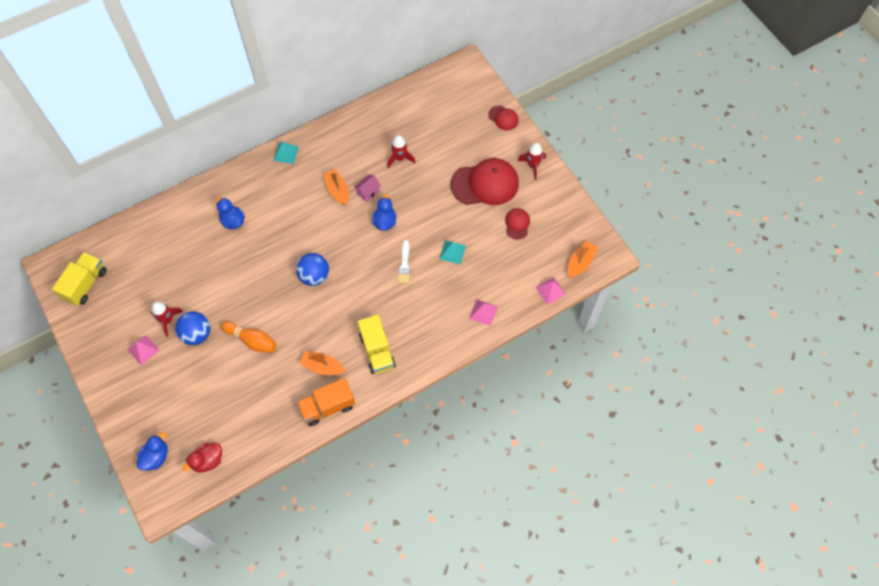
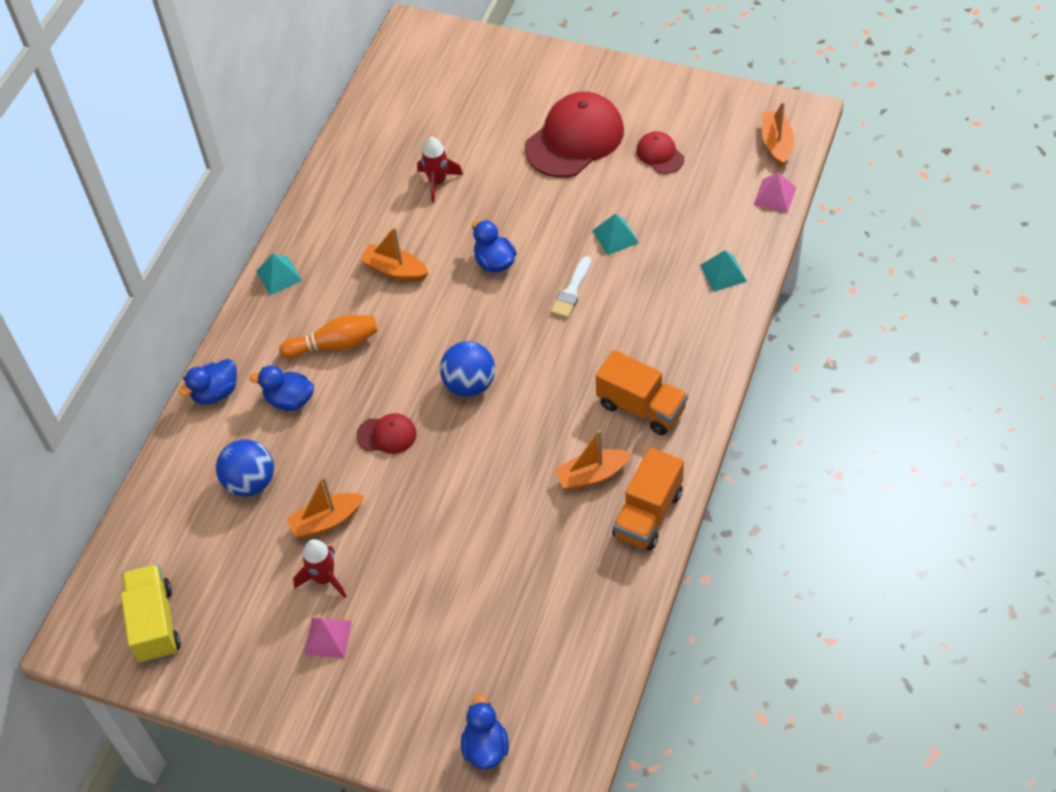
camera: 35 degrees left, 10 degrees down
(193, 293) = (326, 521): none -> orange boat
(197, 334) = (383, 564): blue ball -> blue ball (250, 482)
(207, 192) = (215, 393): none -> blue duck
(208, 460) = (561, 695): red duck -> none
(252, 340) = (467, 515): orange bowling pin -> orange bowling pin (334, 345)
(368, 192) = (437, 245): pink house -> none
(377, 351) = (641, 407): yellow truck -> orange truck
(404, 265) = (571, 291): white brush -> white brush turned 60 degrees clockwise
(483, 312) = (723, 273): pink pyramid -> turquoise pyramid
(503, 118) = (520, 56): red cap -> red cap (387, 435)
(532, 165) = (610, 82): red rocket -> none

